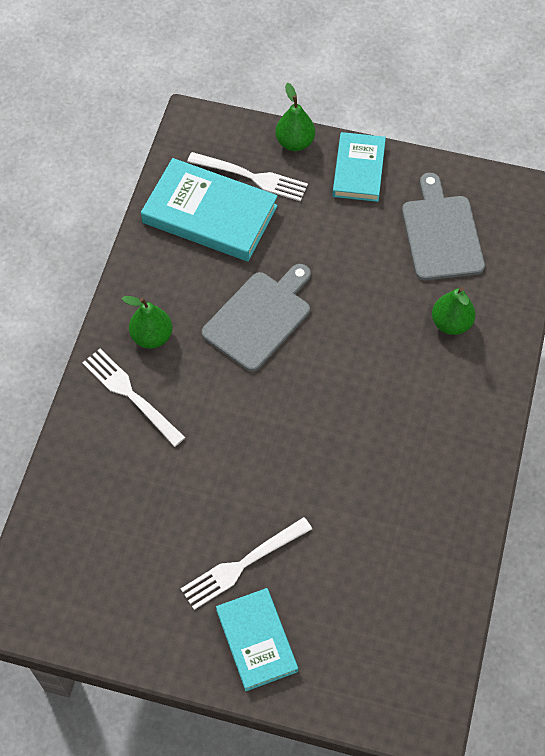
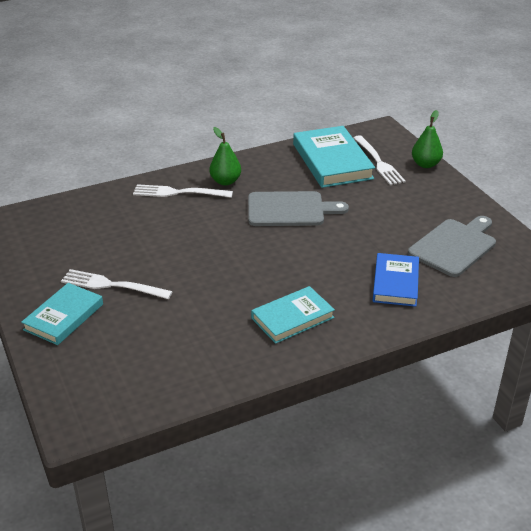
camera: 50 degrees right, 25 degrees down
(131, 395) = (179, 193): white fork -> white fork turned 90 degrees counterclockwise
(358, 170) = (446, 194): turquoise book -> turquoise book (292, 318)
(451, 323) = (395, 283): green pear -> blue book

